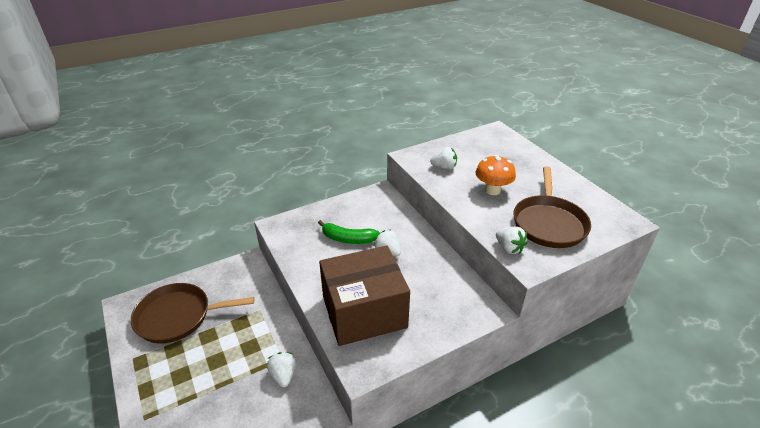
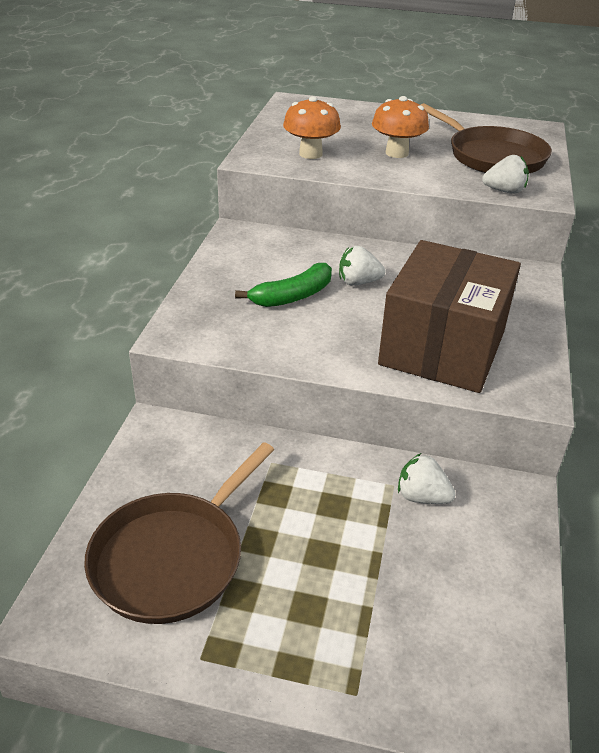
camera: 50 degrees left, 0 degrees up
(444, 167) = (310, 154): white strawberry -> orange mushroom

